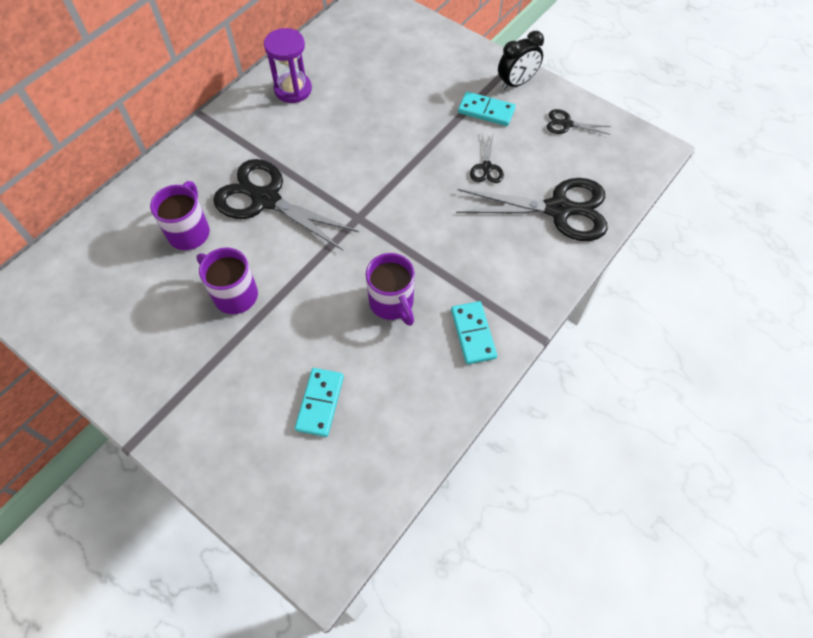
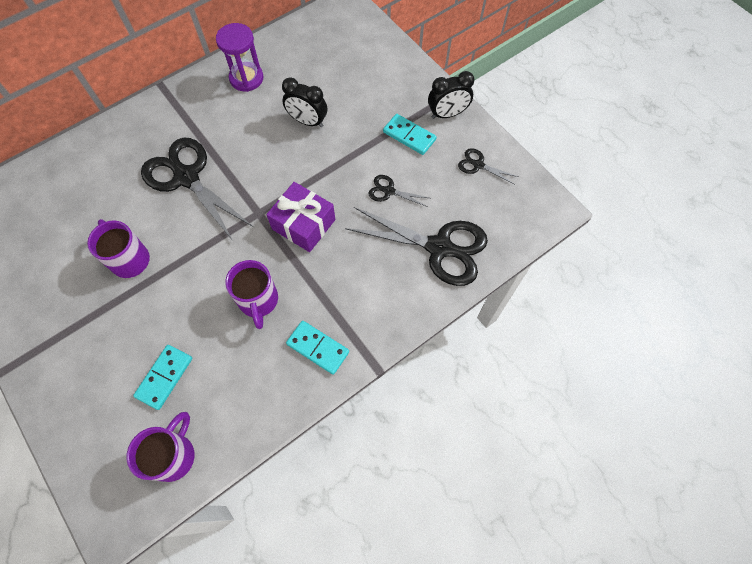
camera: 15 degrees right, 5 degrees up
(189, 232) = (113, 192): purple mug -> purple mug (174, 455)
(375, 118) = (307, 121): none -> black clock
(410, 218) = (303, 224): none -> purple gift
(473, 334) = (317, 348): turquoise domino -> turquoise domino turned 60 degrees counterclockwise
(486, 167) = (389, 191): black scissors -> black scissors turned 90 degrees clockwise

